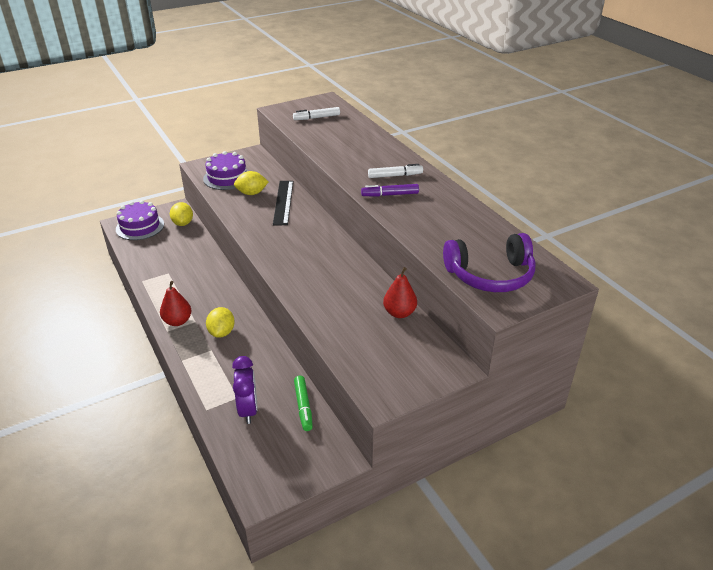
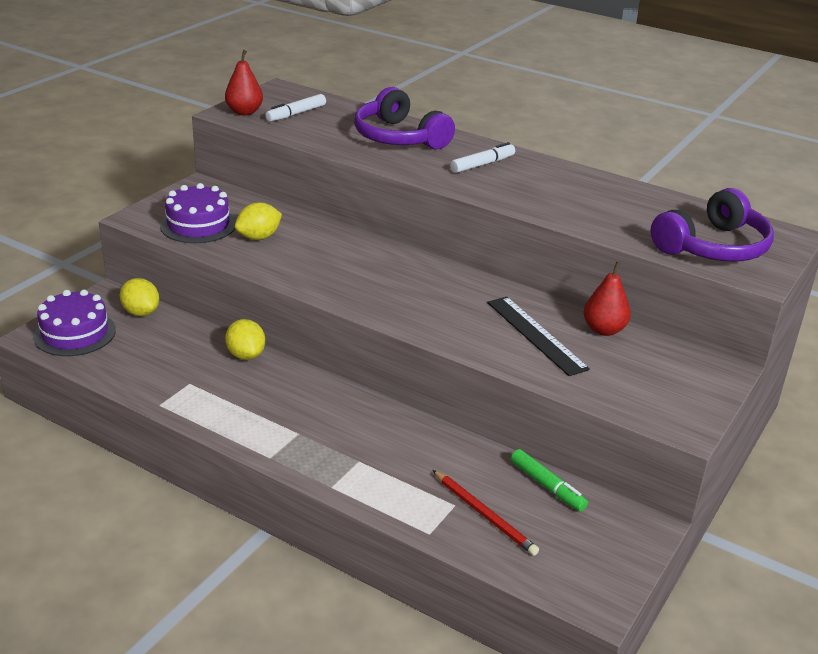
camera: 30 degrees left, 5 degrees down
(177, 321) = (272, 440): red pear -> red pear (244, 112)
(222, 332) = (351, 435): yellow lemon -> yellow lemon (246, 355)
(248, 410) = (484, 514): purple clock -> red pencil
(283, 202) = (316, 239): black ruler -> black ruler (535, 335)
(362, 146) = (399, 137): none -> purple headphones
(390, 195) = (502, 187): purple marker -> none

